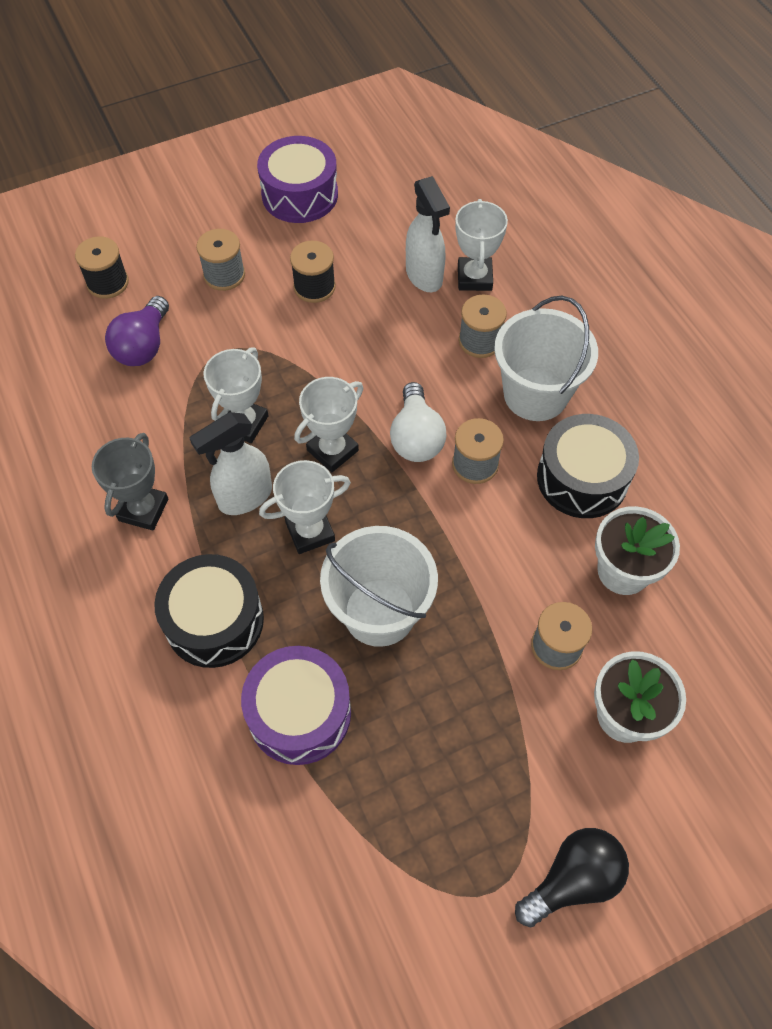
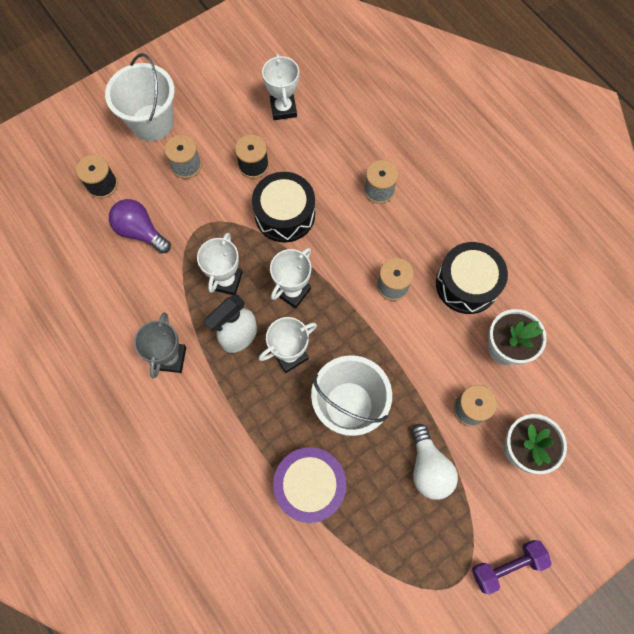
camera: 10 degrees left, 10 degrees up
(143, 346) = (140, 232): purple light bulb -> purple light bulb turned 120 degrees clockwise
(214, 620) = (238, 431): black drum -> black drum (285, 214)
(300, 195) = (227, 91): purple drum -> none
(416, 437) = (348, 272): white light bulb -> white light bulb (428, 468)
(424, 276) = (330, 145): white spray bottle -> none
(474, 278) = (366, 140): white trophy -> white trophy (283, 109)
(535, 394) = (424, 225): white bucket -> white bucket (152, 122)
(573, 879) = (507, 565): black light bulb -> purple dumbbell

